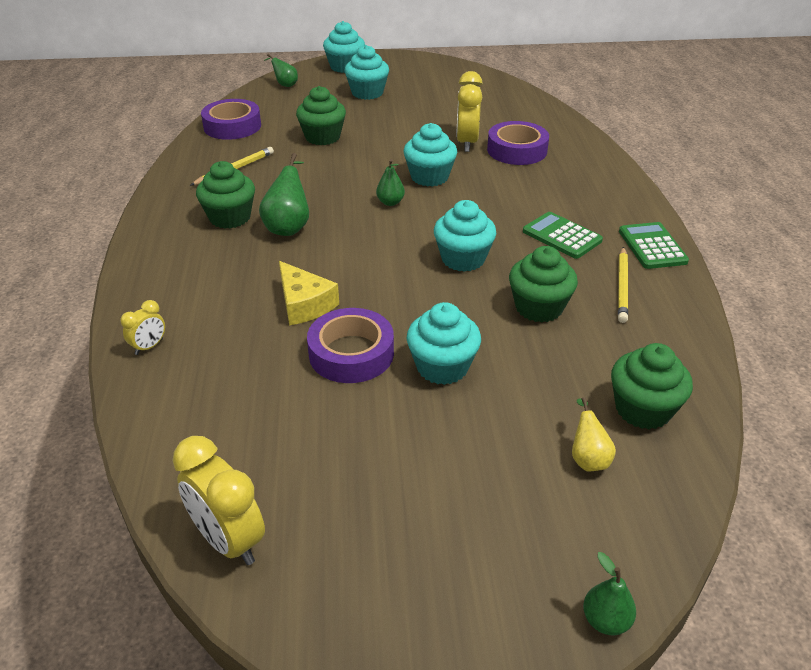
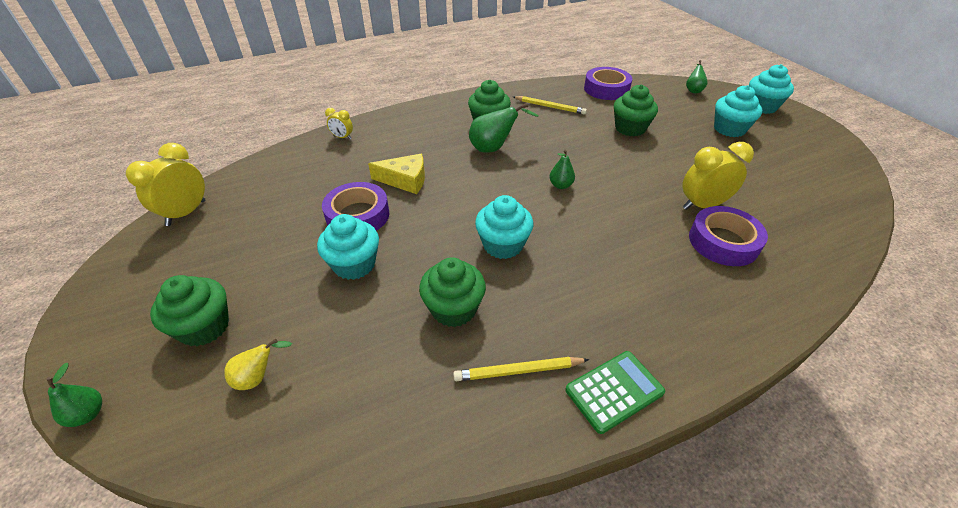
camera: 70 degrees right, 5 degrees up
(304, 304) = (405, 180): yellow cheese -> yellow cheese turned 120 degrees counterclockwise
(429, 177) = (619, 197): turquoise cupcake -> none
(561, 236) = (582, 306): green calculator -> none
(643, 409) = (326, 413): green cupcake -> green cupcake (204, 327)

